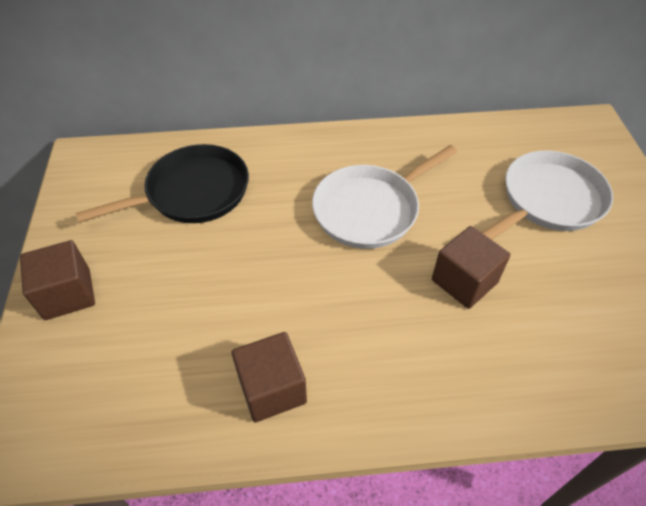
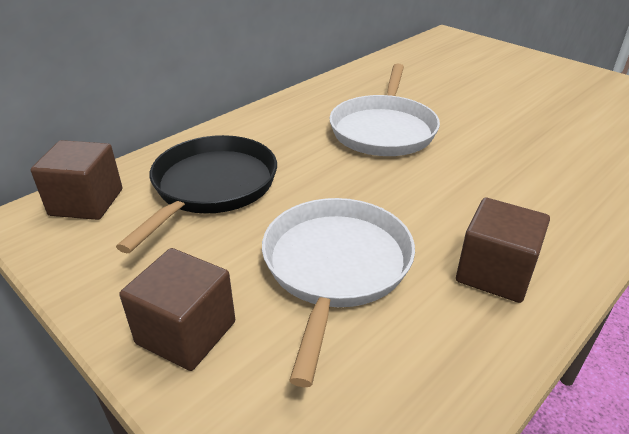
camera: 40 degrees left, 15 degrees down
(464, 281) = (508, 137): brown cube -> brown cube (86, 202)
(548, 200) = (485, 77): white pan -> white pan (335, 266)

